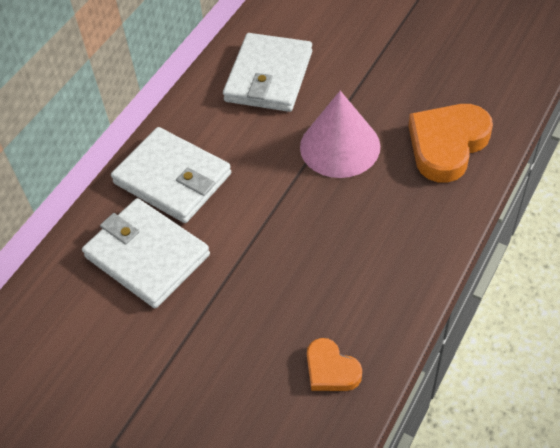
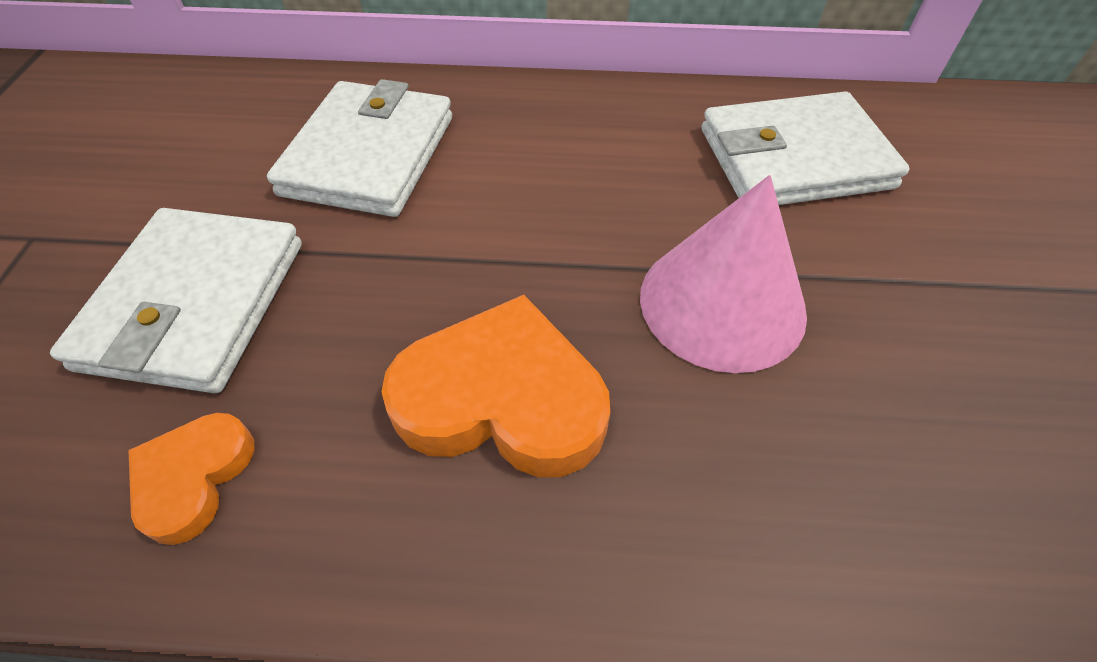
camera: 60 degrees right, 0 degrees up
(172, 178) = (520, 130): white wallet -> white wallet (195, 304)
(447, 145) = (870, 496): orange heart -> orange heart (502, 399)

